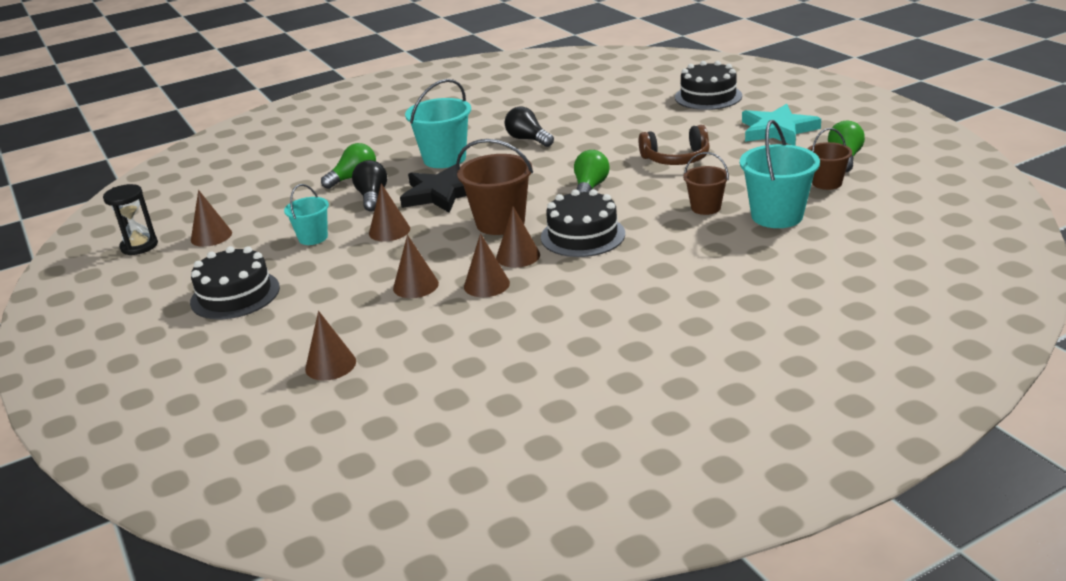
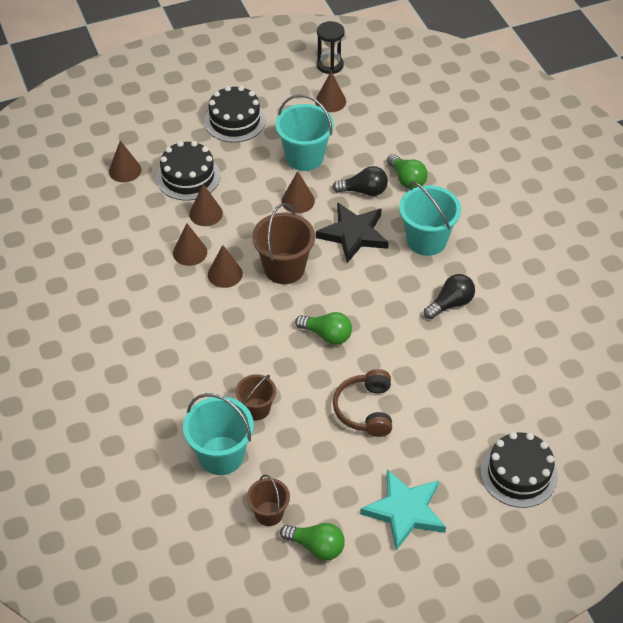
camera: 95 degrees right, 20 degrees up
(313, 238) = (304, 157): turquoise bucket -> turquoise bucket, size x1.67
(583, 235) = (241, 317): black cake -> black cake (188, 177)

